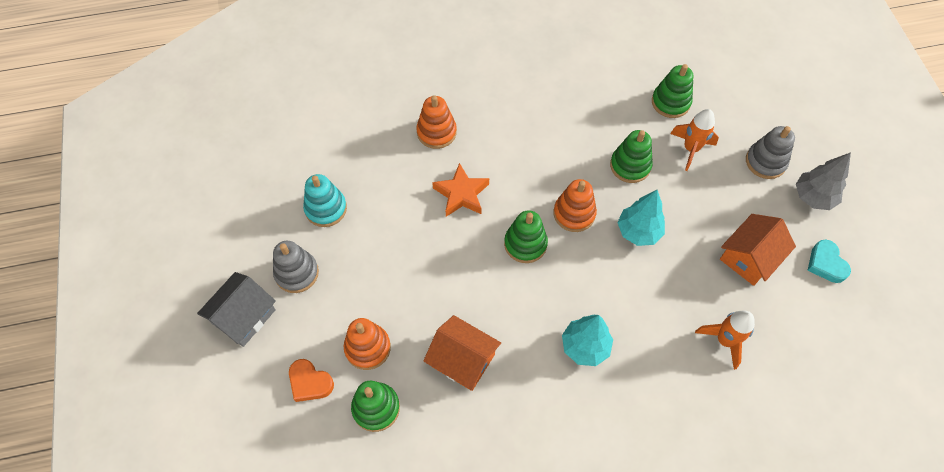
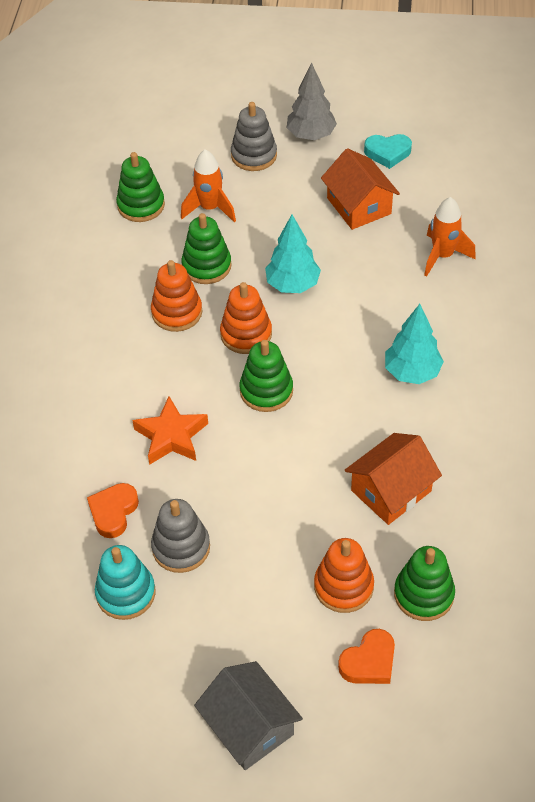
camera: 70 degrees left, 10 degrees down
(297, 273) = (209, 648): grey stacking toy -> grey stacking toy (181, 547)
(387, 180) = (113, 512): none -> orange heart
(436, 132) = (68, 440): orange stacking toy -> orange stacking toy (177, 312)

